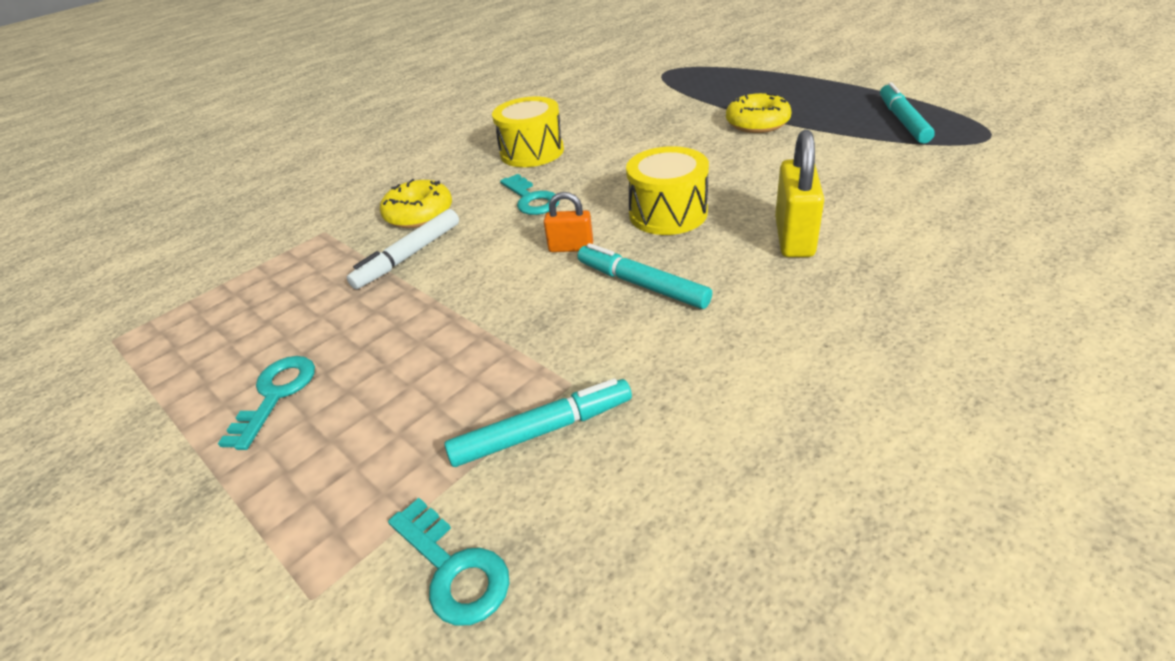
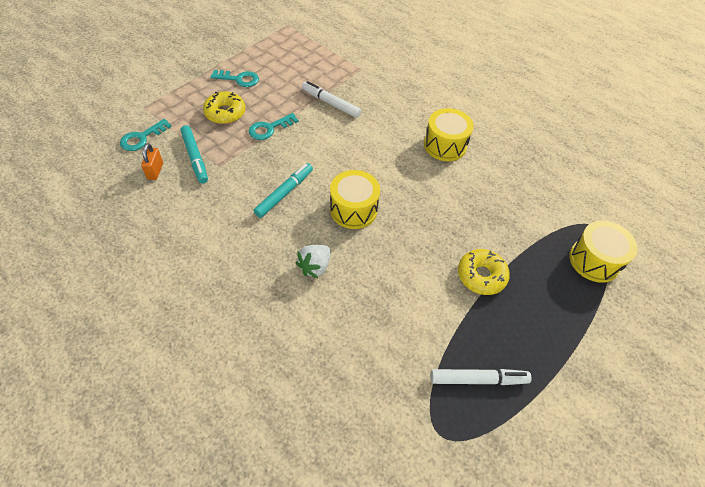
camera: 80 degrees right, 15 degrees up
(419, 214) = (373, 102): yellow donut -> yellow donut (225, 113)
(531, 199) = (381, 147): turquoise key -> turquoise key (269, 128)
(571, 247) = (325, 165): orange padlock -> orange padlock (155, 171)
(712, 72) = (594, 260): none -> yellow drum
(794, 237) = (315, 266): yellow padlock -> white strawberry
(903, 120) = (478, 379): turquoise marker -> white marker

